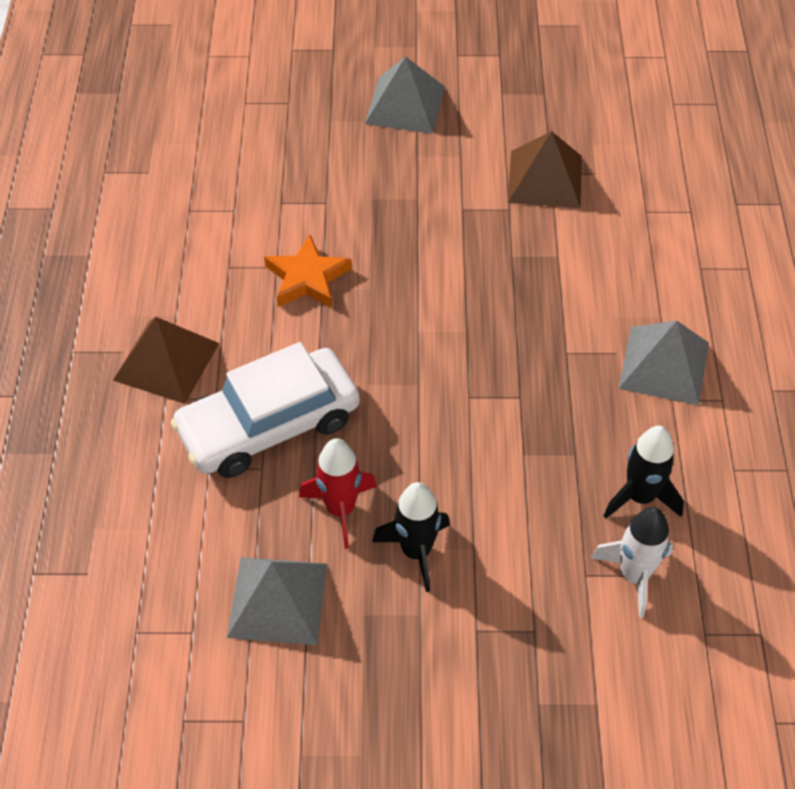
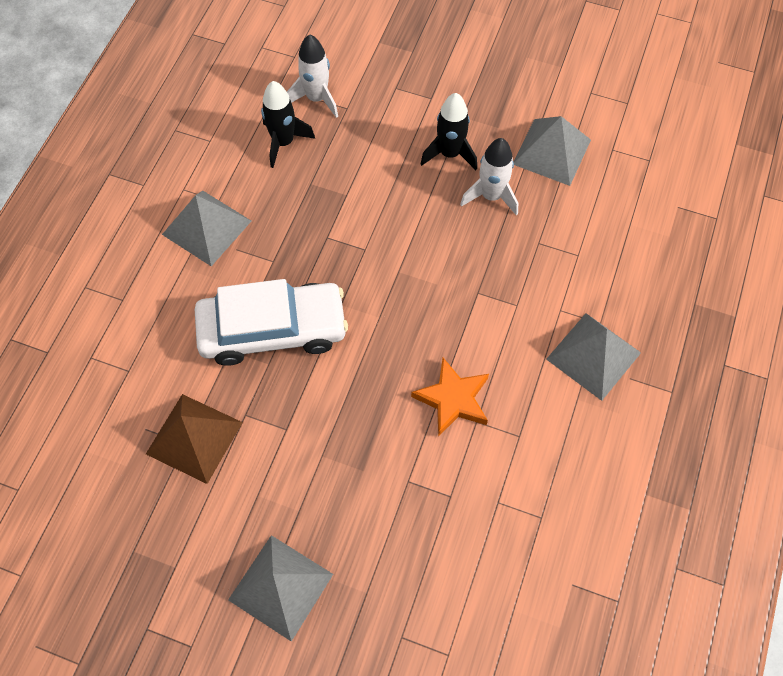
camera: 160 degrees left, 10 degrees up
(166, 361) = (593, 355): brown pyramid -> grey pyramid
(269, 425) = (524, 274): white car -> white car (273, 330)
(340, 509) = (491, 196): red rocket -> white rocket

